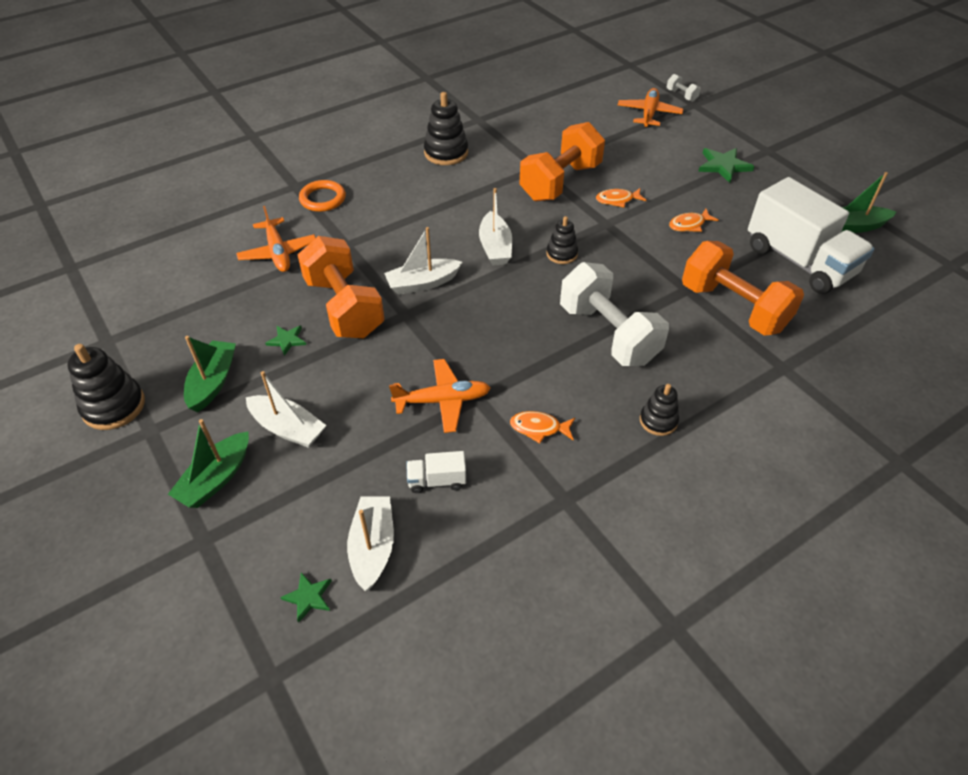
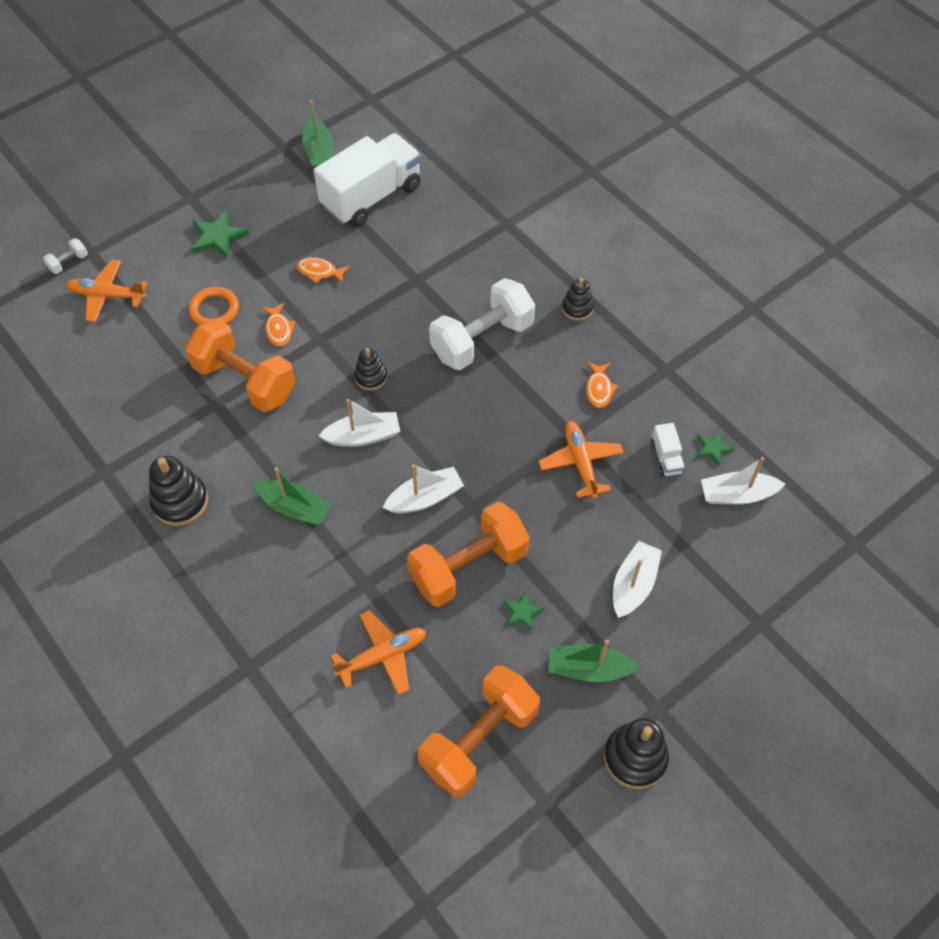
camera: 95 degrees left, 10 degrees up
(216, 478) = (699, 631): green boat -> green boat (294, 508)
(308, 597) = (789, 532): green star -> green star (713, 448)
(323, 199) = (277, 627): orange ring -> orange ring (214, 310)
(422, 283) = (425, 498): white boat -> white boat turned 90 degrees counterclockwise
(689, 225) = (320, 272): orange fish -> orange fish turned 135 degrees clockwise
(733, 308) = (438, 248): orange dumbbell -> orange dumbbell (479, 740)

